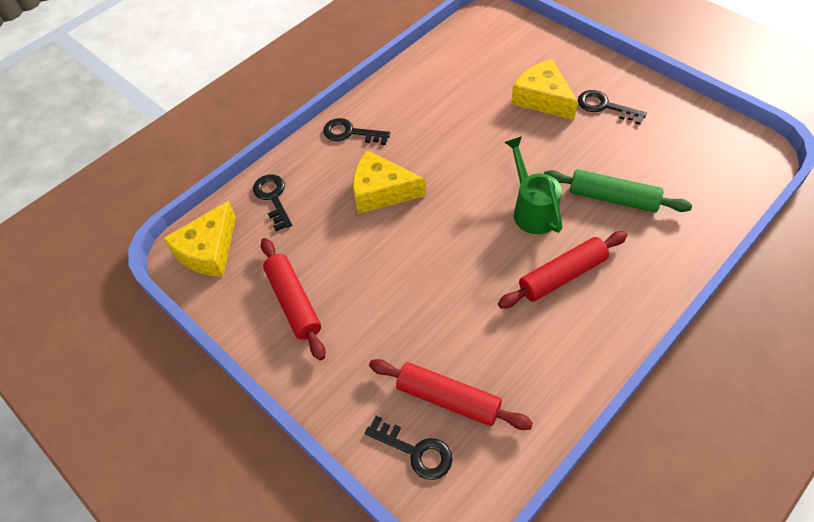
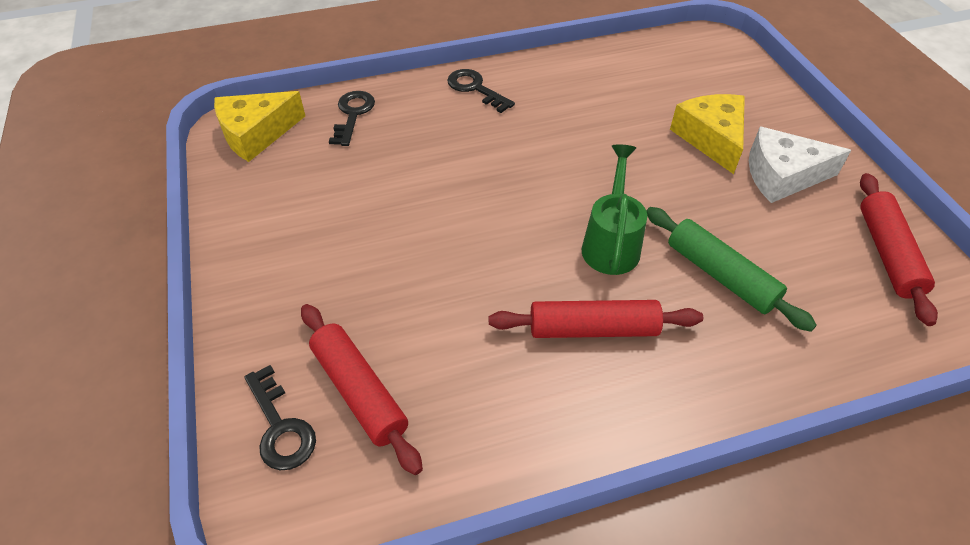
camera: 25 degrees right, 5 degrees down
(293, 302) = (290, 215): red rolling pin -> red rolling pin (887, 253)
(381, 191) = (461, 154): yellow cheese -> none
(604, 106) = (782, 175): black key -> white cheese

